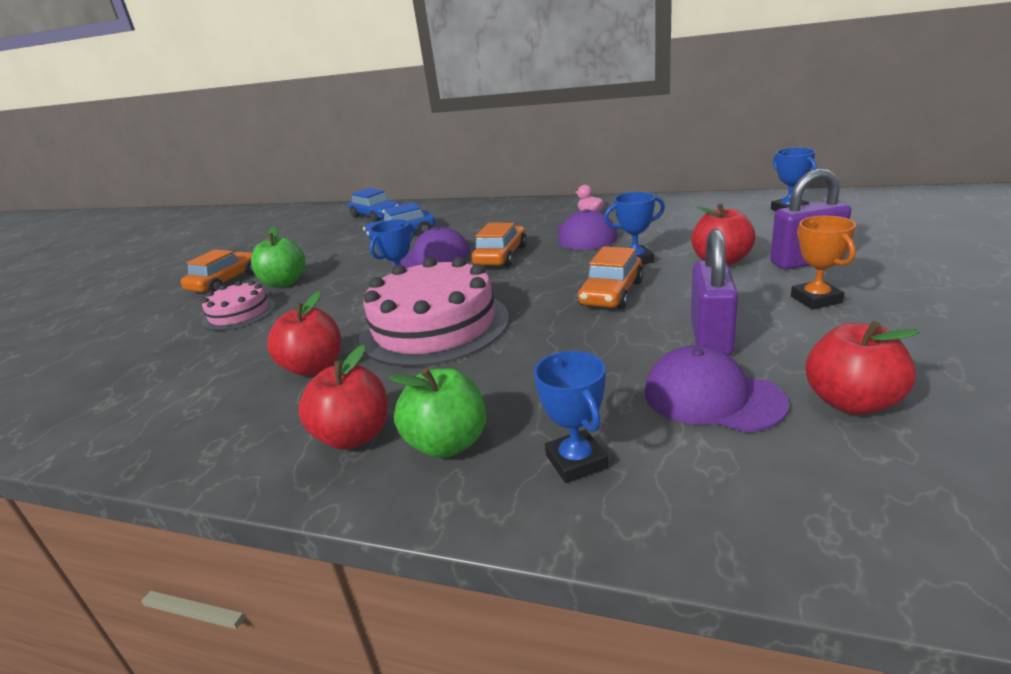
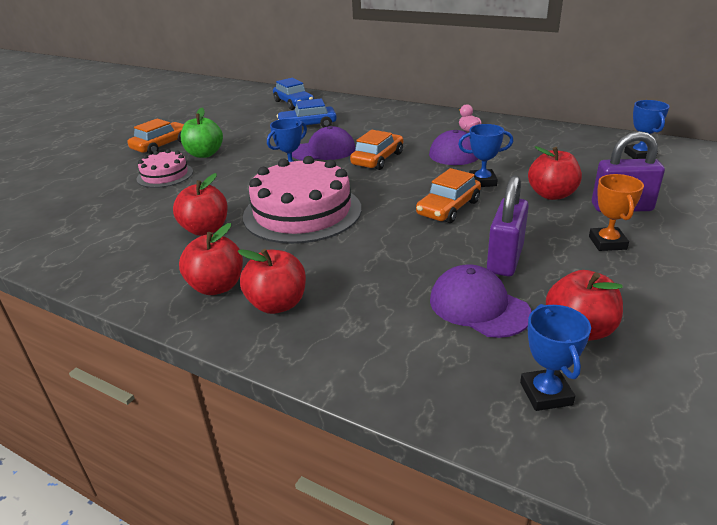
camera: 10 degrees right, 5 degrees up
(447, 443) = (277, 304): green apple -> red apple
(576, 461) = (359, 334): blue trophy -> blue trophy (546, 393)

